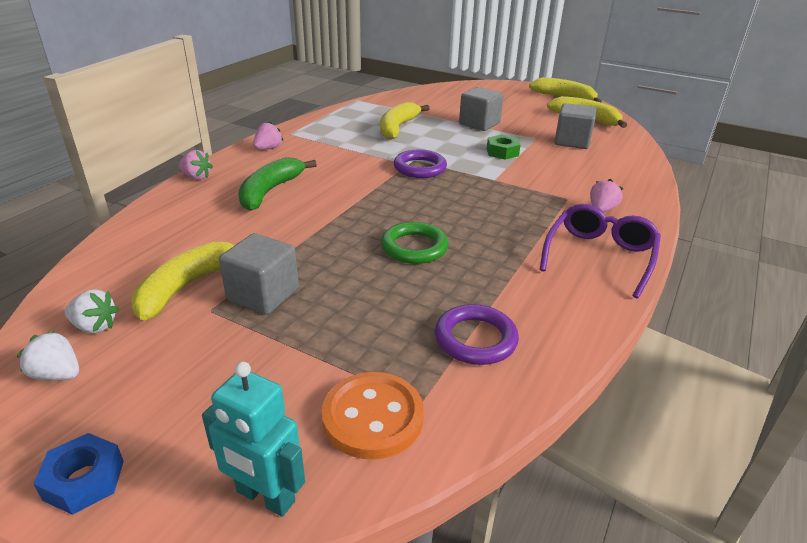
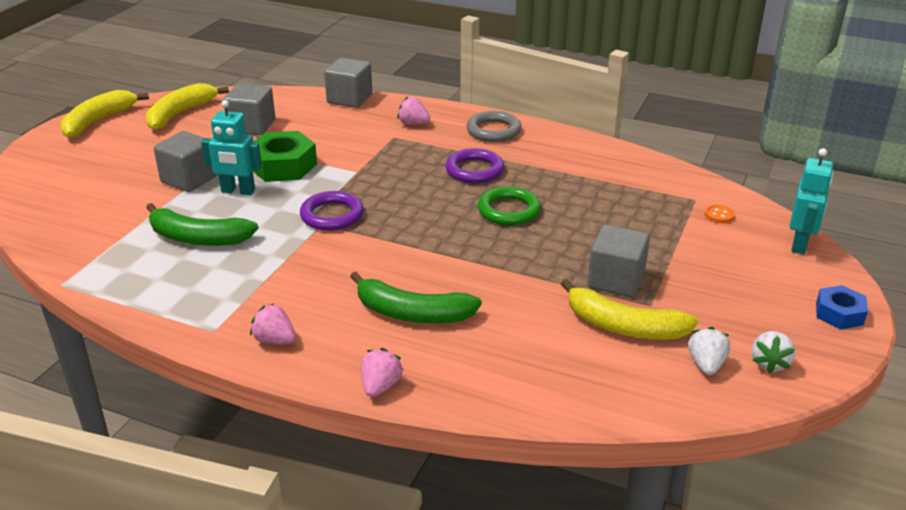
camera: 95 degrees left, 0 degrees up
(373, 417) = (719, 215): orange button -> orange button, size x0.44
(397, 128) = (198, 238): yellow banana -> green banana
(461, 138) = (238, 191): none -> turquoise robot
(475, 339) = (623, 181): purple ring -> purple ring (474, 170)
(502, 152) = (283, 166): green nut -> green nut, size x1.67
(599, 256) = (493, 131): purple glasses -> grey ring
(647, 181) = (349, 99): none -> grey cube

